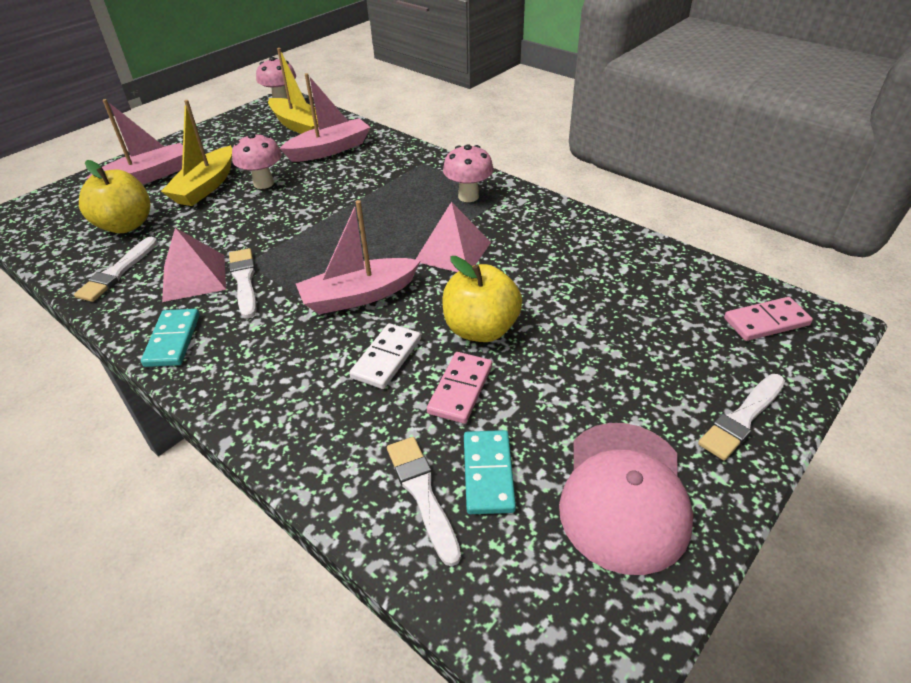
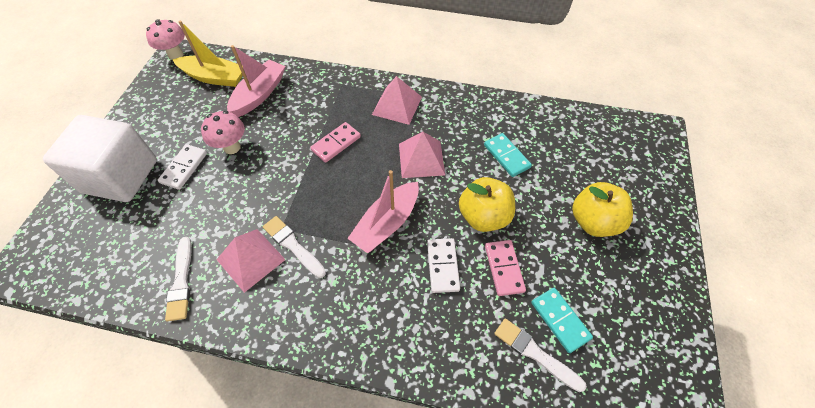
camera: 30 degrees left, 15 degrees up
(126, 225) = (146, 233): yellow apple -> yellow apple (593, 222)
(147, 176) = (120, 176): pink boat -> white cube
(172, 340) = (282, 321): turquoise domino -> turquoise domino (506, 156)
(206, 186) = (184, 168): yellow boat -> white domino
(468, 196) = (397, 105): pink mushroom -> pink pyramid
(624, 495) = (634, 296): pink cap -> none
(742, 418) = (658, 216): white brush -> none
(766, 321) = (630, 142): pink domino -> pink domino (336, 143)

